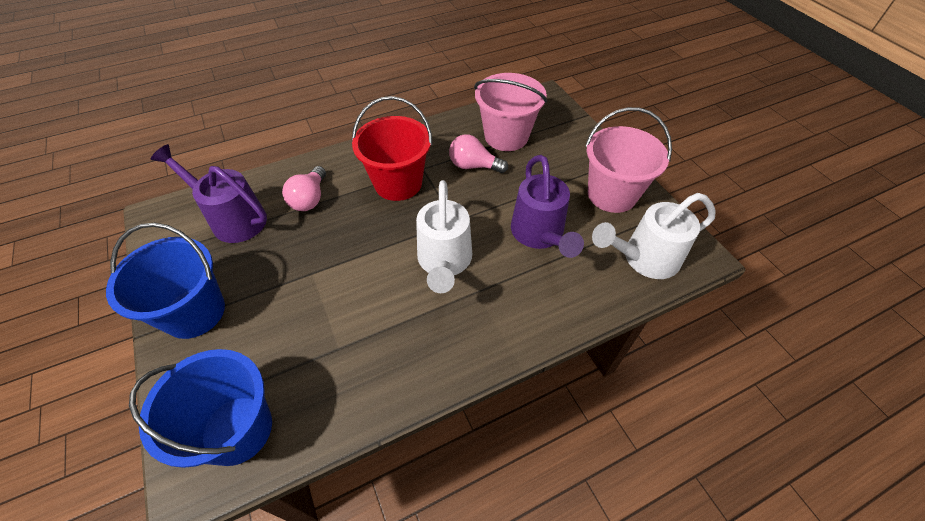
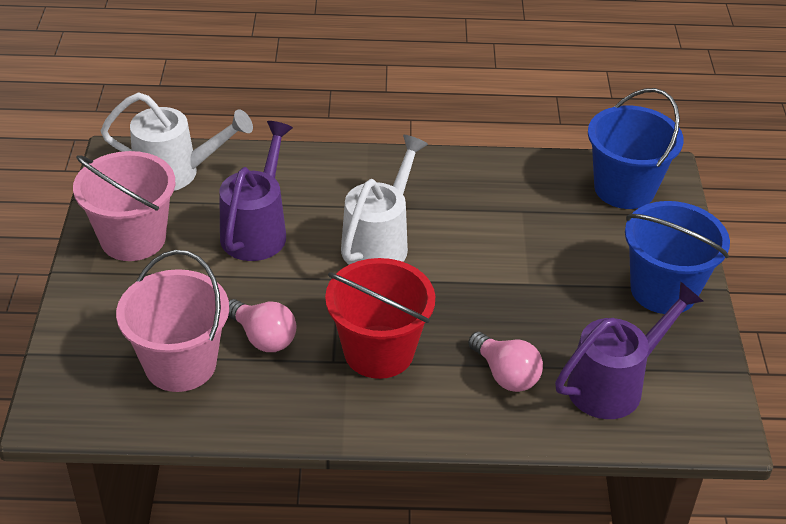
camera: 155 degrees left, 10 degrees down
(233, 218) = (614, 384): purple watering can -> purple watering can turned 90 degrees counterclockwise
(310, 199) = (505, 374): pink light bulb -> pink light bulb turned 105 degrees clockwise

